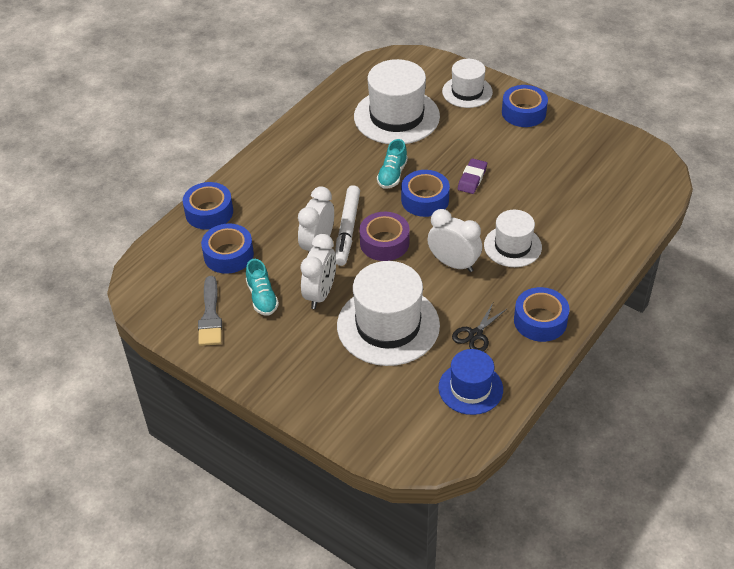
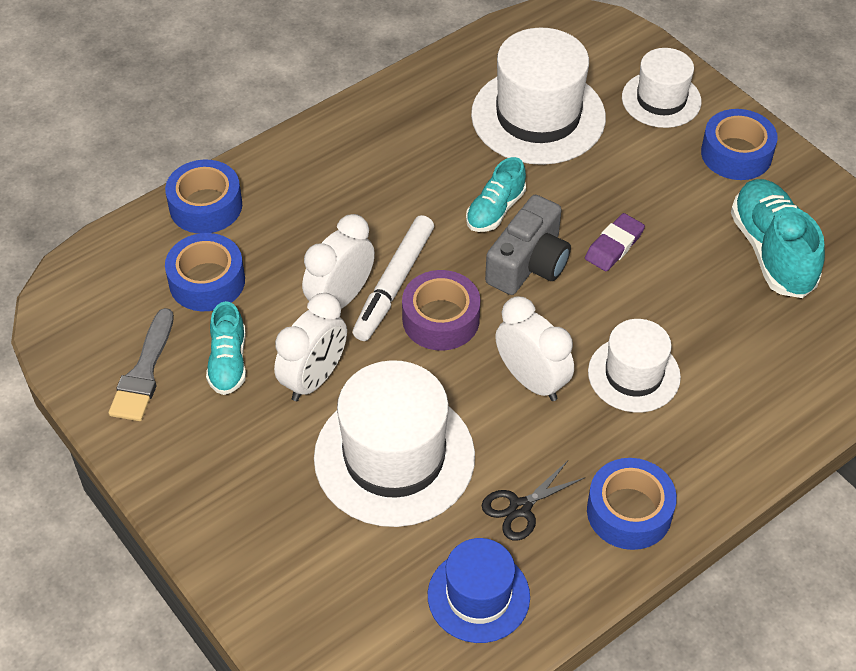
camera: 15 degrees right, 5 degrees up
(425, 200) = (528, 263): blue tape -> grey camera
(566, 161) = (772, 252): none -> turquoise shoe

